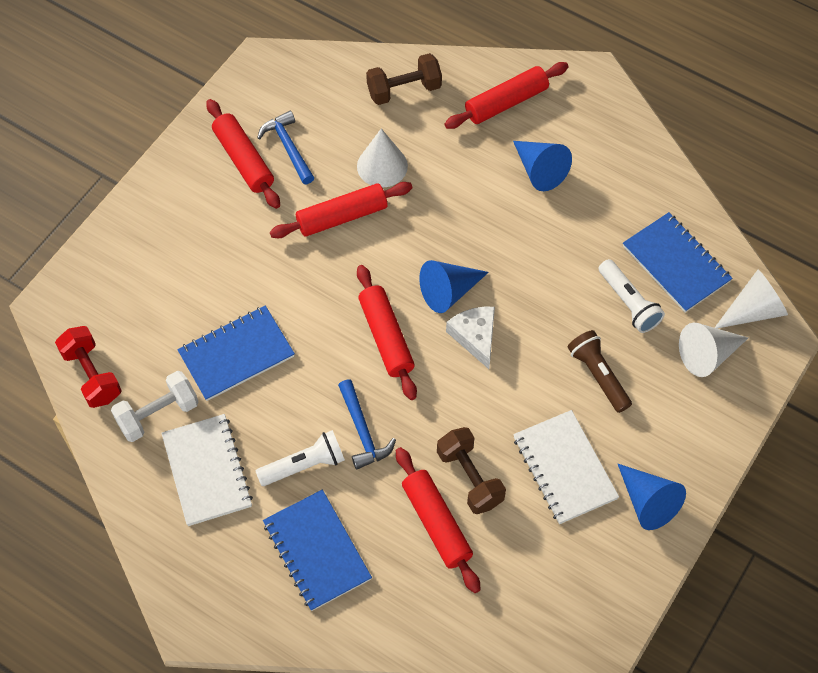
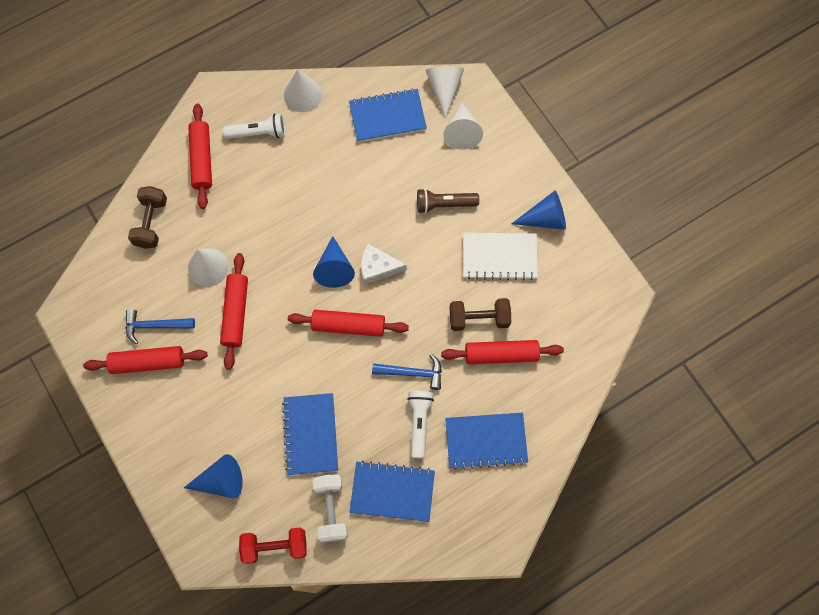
camera: 65 degrees left, 10 degrees up
(207, 471) = (392, 491): white notebook -> blue notebook
(539, 170) = (270, 165): blue cone -> blue cone (221, 481)
(628, 303) = (401, 160): white flashlight -> white flashlight (258, 133)
(648, 164) = (302, 95): none -> white cone

